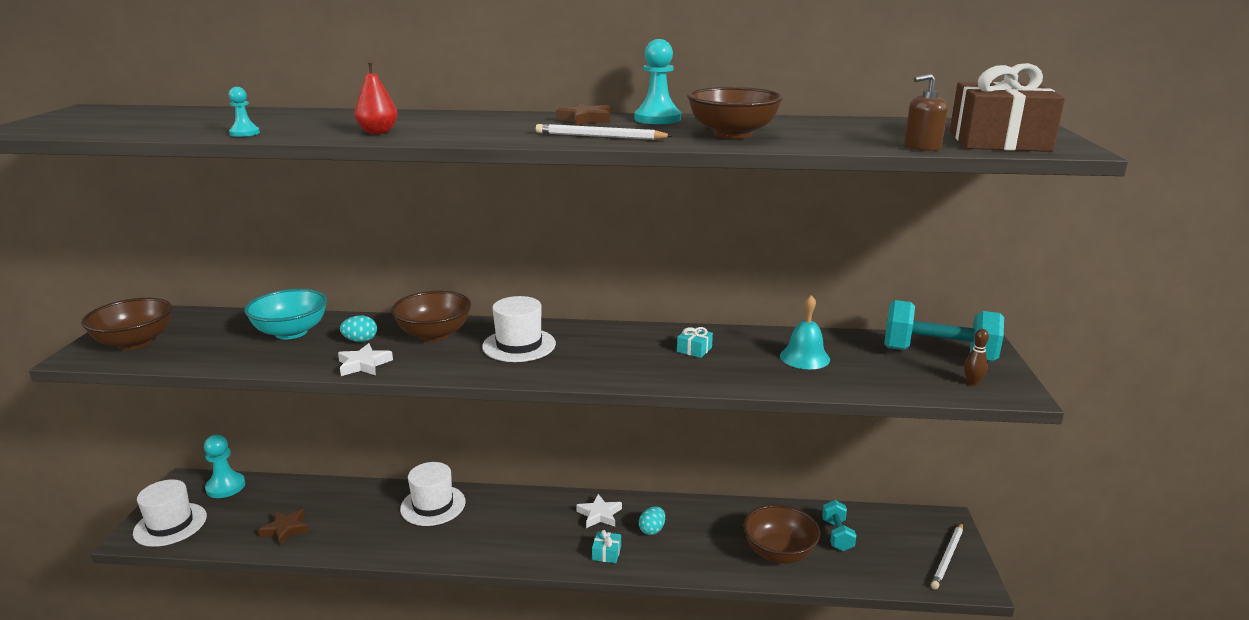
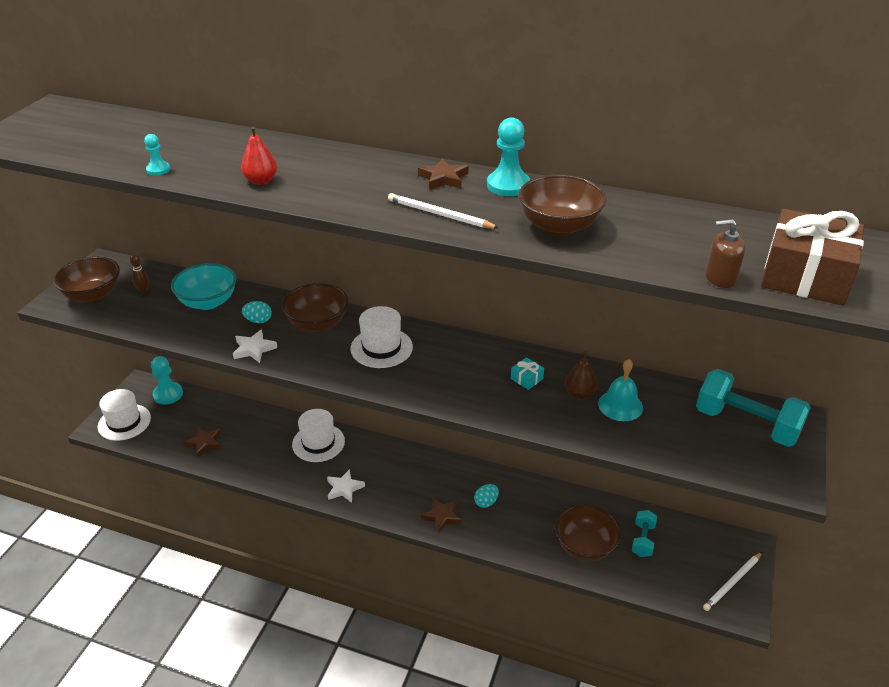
camera: 15 degrees right, 15 degrees up
(599, 515) = (447, 478): white star -> white star (344, 488)
(606, 553) = (442, 516): turquoise gift -> brown star
(757, 354) = (579, 394): none -> brown pear
(972, 383) = (759, 464): brown bowling pin -> brown bowling pin (143, 290)

